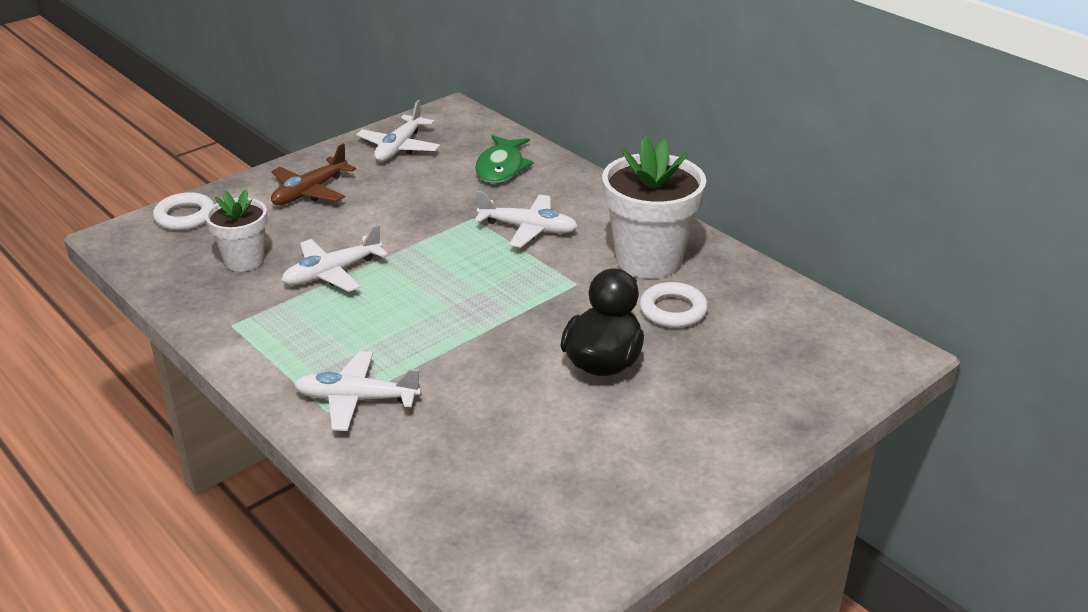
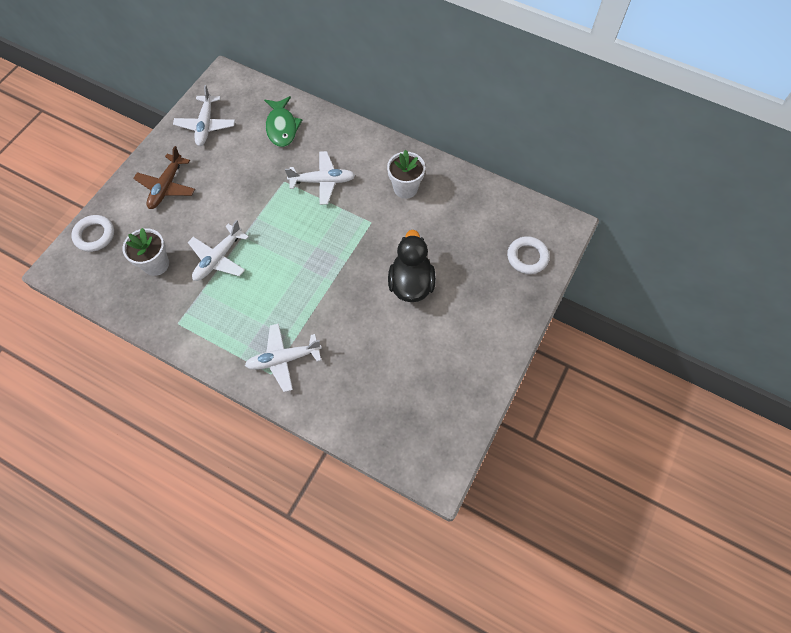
camera: 20 degrees left, 30 degrees up
(648, 260) = (405, 188): white flower pot -> white flower pot, size x0.59
(673, 310) = (434, 228): white ring -> white ring (527, 257)

